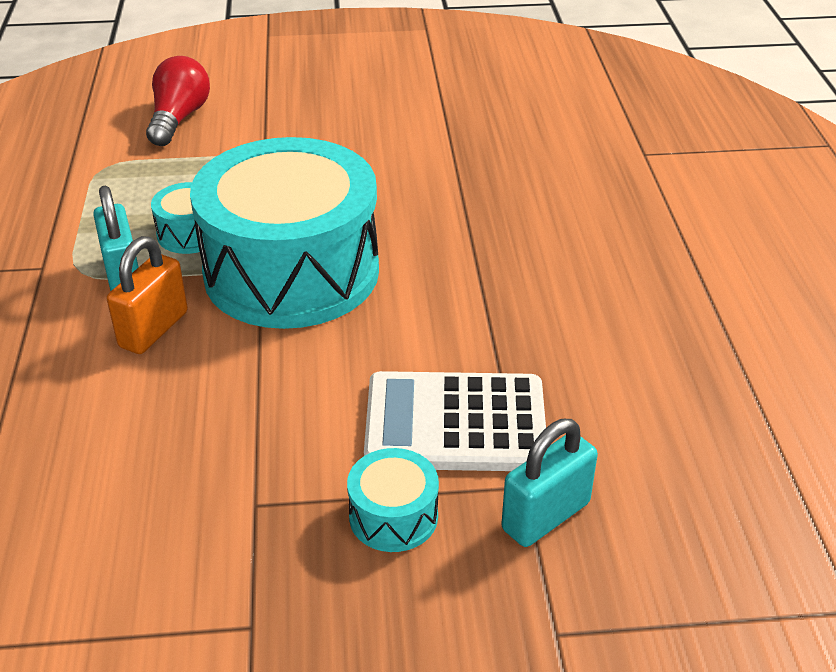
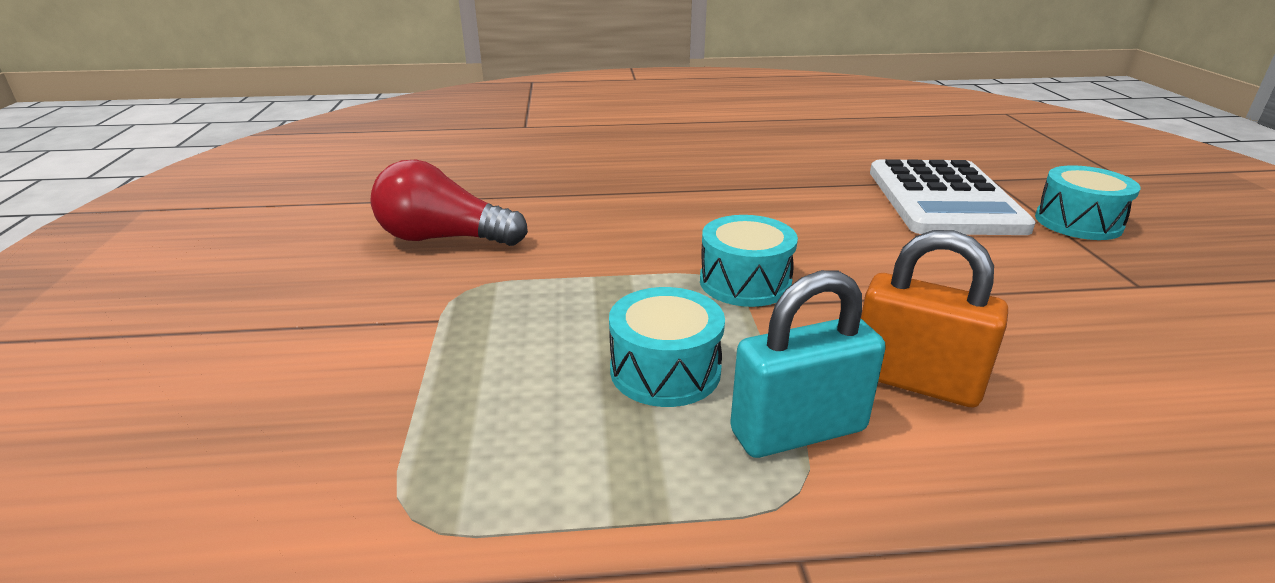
camera: 90 degrees left, 10 degrees down
(179, 119) = (254, 425): red light bulb -> red light bulb (444, 238)
(291, 271) = (745, 282): turquoise drum -> turquoise drum, size x0.40
(546, 516) = (1016, 173): turquoise padlock -> none

